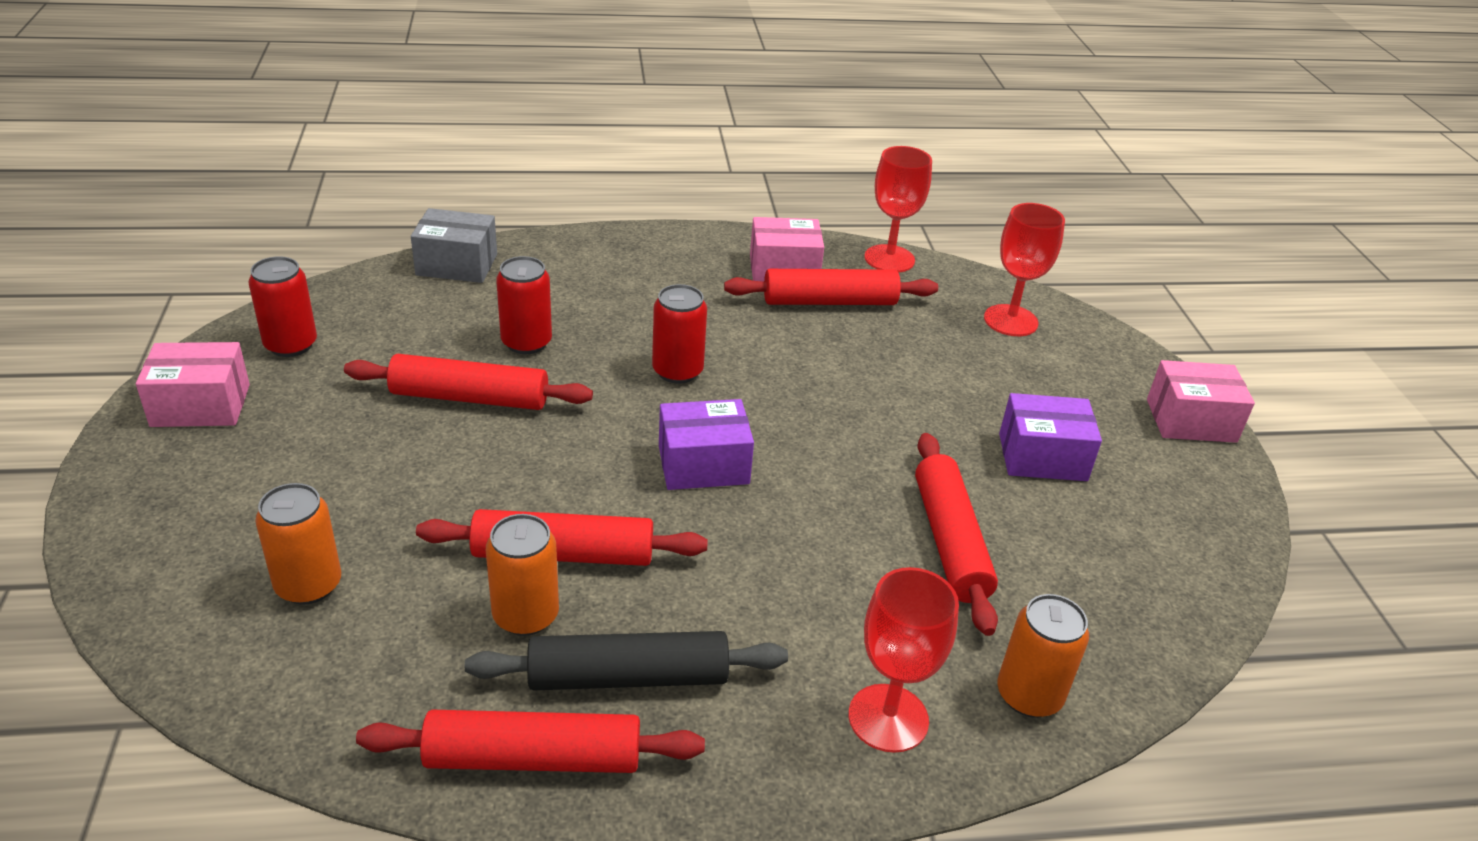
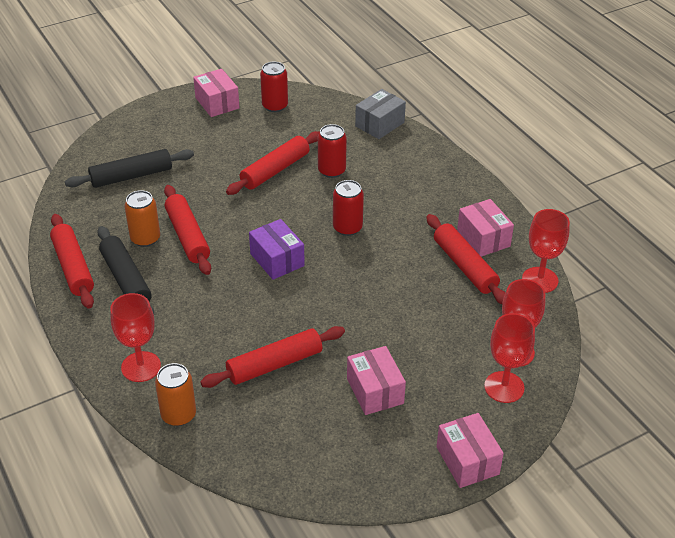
camera: 70 degrees right, 5 degrees up
(308, 585) = (131, 176): orange can -> black rolling pin
(457, 265) = (380, 124): grey box -> grey box turned 60 degrees clockwise
(470, 398) = (275, 170): red rolling pin -> red rolling pin turned 60 degrees clockwise
(1042, 457) = (375, 391): purple box -> pink box
(1070, 349) = (504, 387): none -> red goblet

